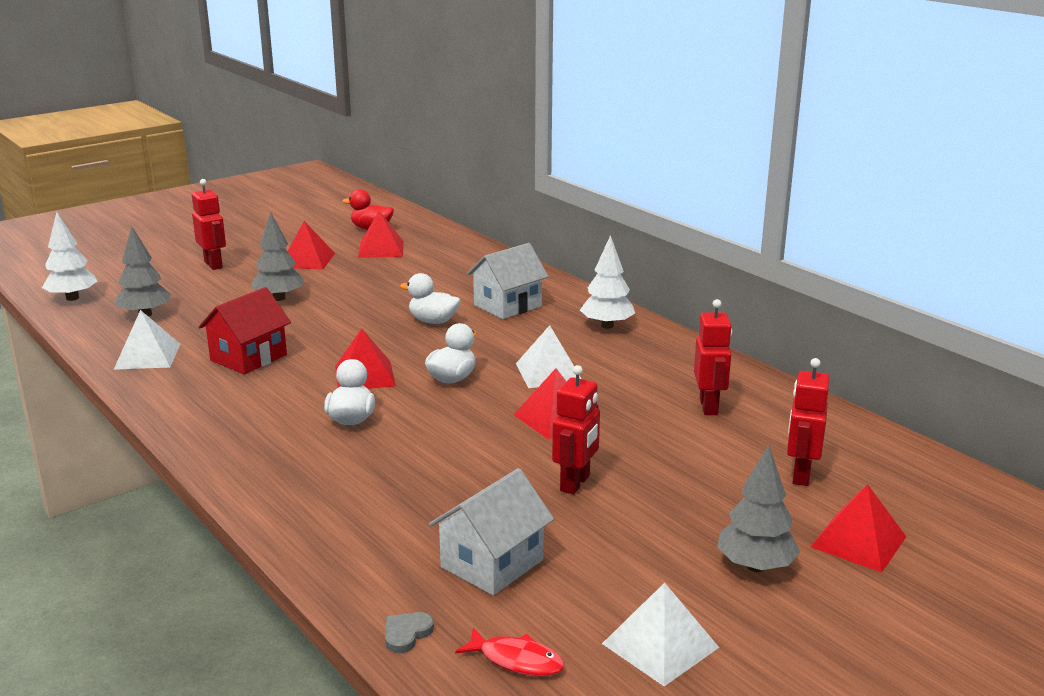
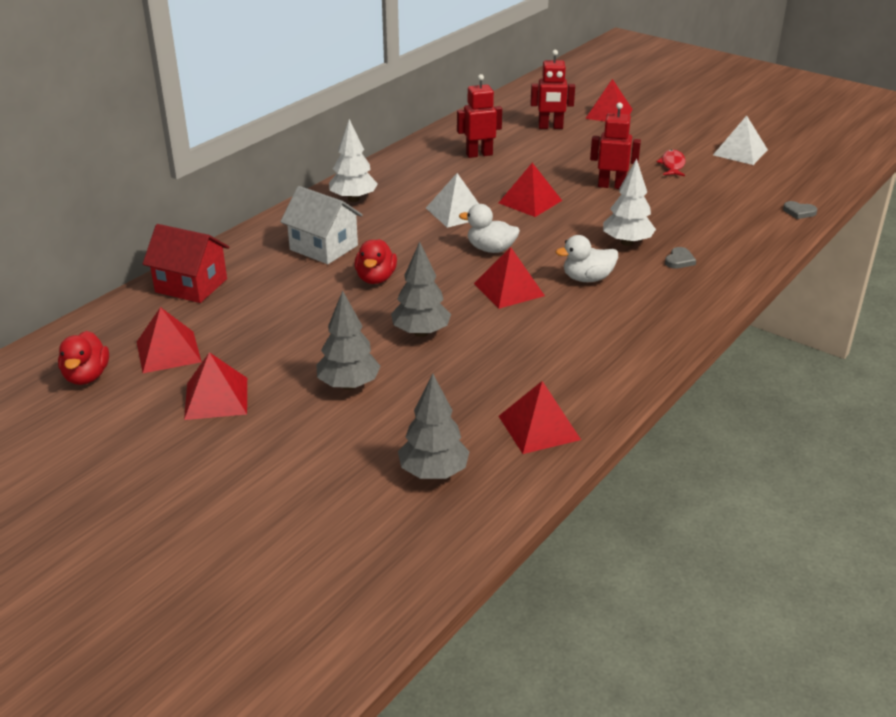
camera: 105 degrees left, 10 degrees up
(72, 298) = (405, 566): white tree -> white tree (627, 242)
(147, 356) = (539, 427): white pyramid -> red pyramid
(214, 265) = (247, 474): red robot -> none
(248, 357) = (507, 361): red house -> red house (191, 285)
(345, 485) = (679, 260): none -> grey heart
(433, 321) = (376, 278): white duck -> red duck
(492, 563) = (717, 199): white house -> none
(516, 660) = (787, 182): red fish -> red fish (672, 165)
(755, 566) = (653, 135): grey tree -> grey tree (421, 332)

